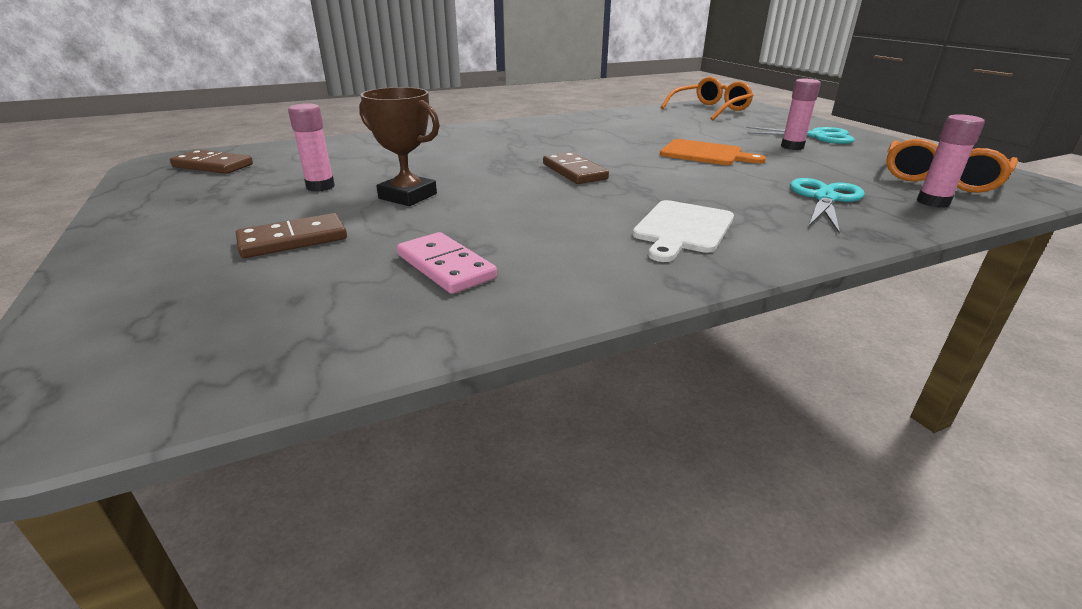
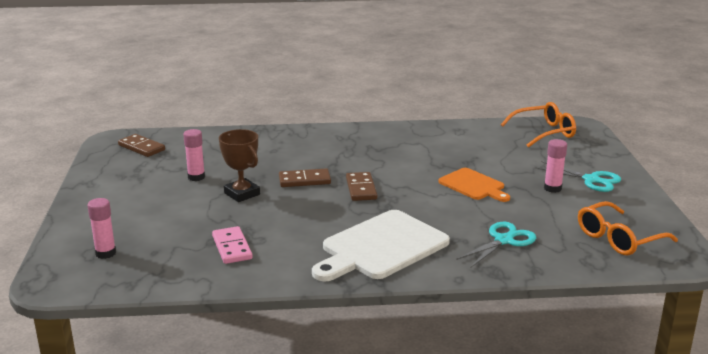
camera: 20 degrees right, 5 degrees down
(293, 240) = (166, 216): brown domino -> brown domino (304, 180)
(682, 229) = (381, 247): white cutting board -> white cutting board, size x1.71
(933, 202) = (576, 256): pink glue stick -> pink glue stick (105, 253)

